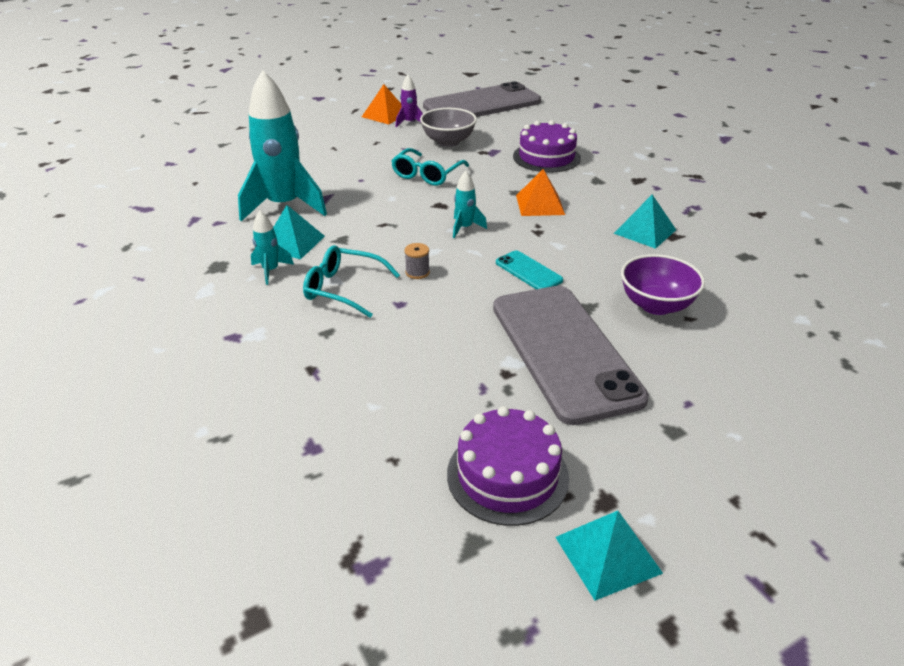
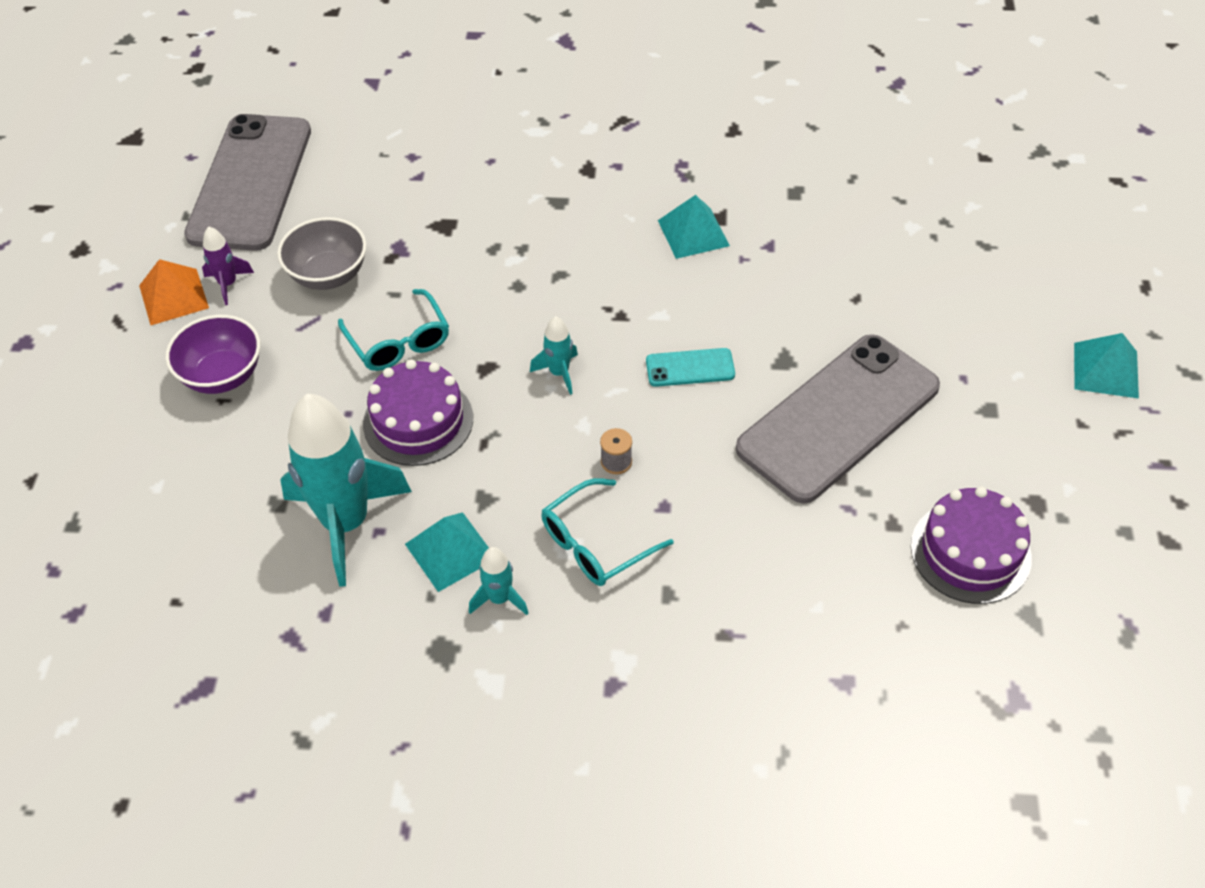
camera: 55 degrees left, 15 degrees up
(540, 204) = (566, 281): orange pyramid -> none
(546, 157) = (462, 210): purple cake -> purple cake (418, 421)
(564, 351) = (838, 418): grey phone -> grey phone turned 60 degrees counterclockwise
(607, 554) = (1088, 535): turquoise pyramid -> turquoise pyramid (1105, 370)
(656, 305) = (820, 308): purple bowl -> purple bowl (222, 375)

